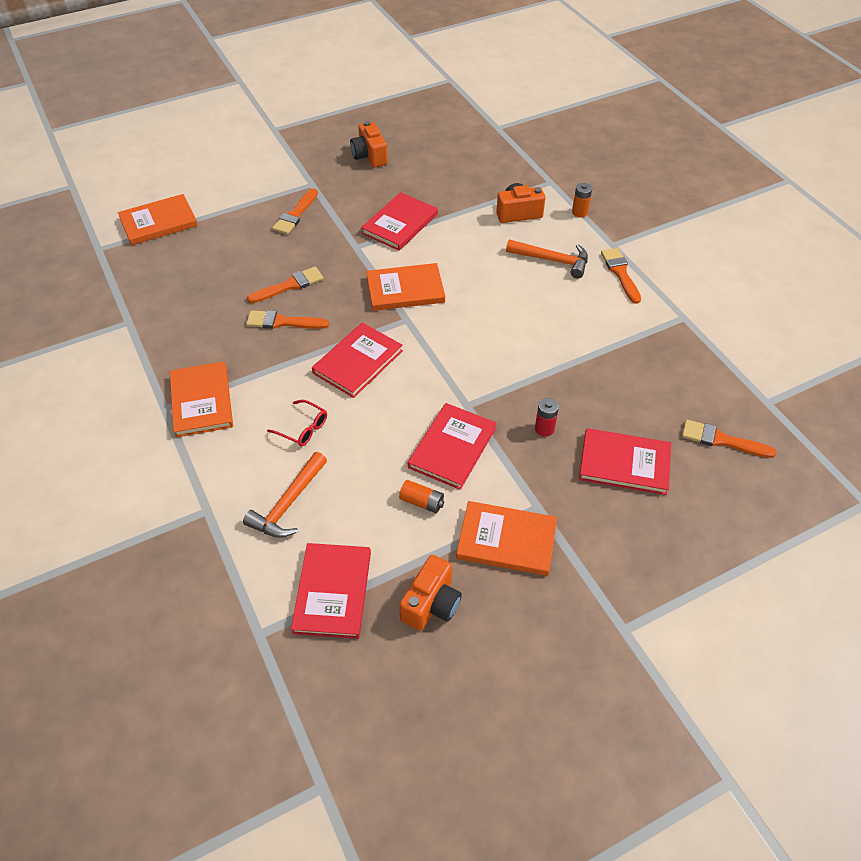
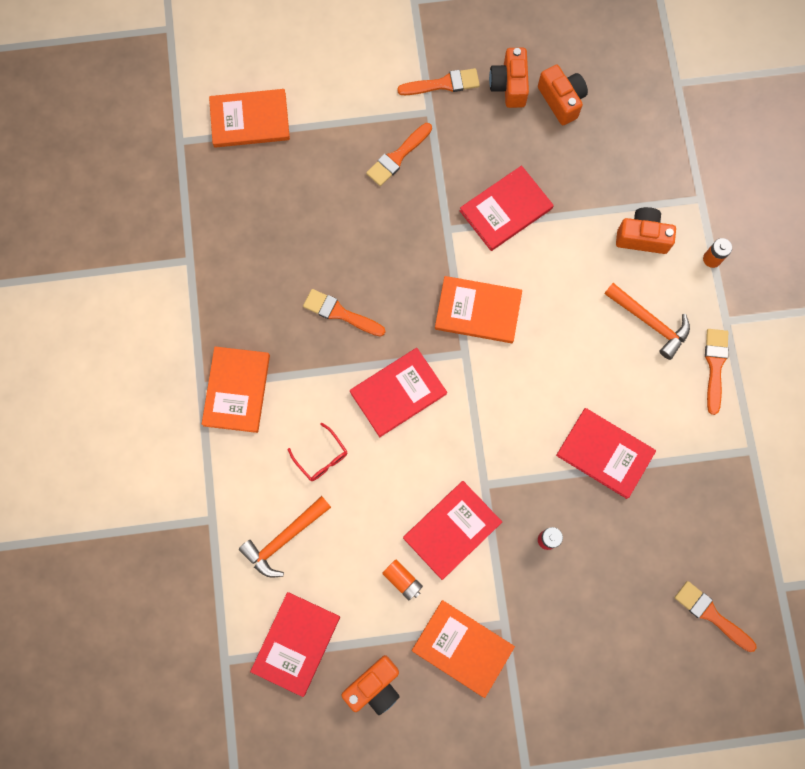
camera: 20 degrees right, 25 degrees up
(289, 285) = (361, 264): orange brush -> orange brush (443, 84)
(414, 155) = (561, 100): none -> orange camera
(624, 463) = (605, 606): red book -> red book (605, 453)

